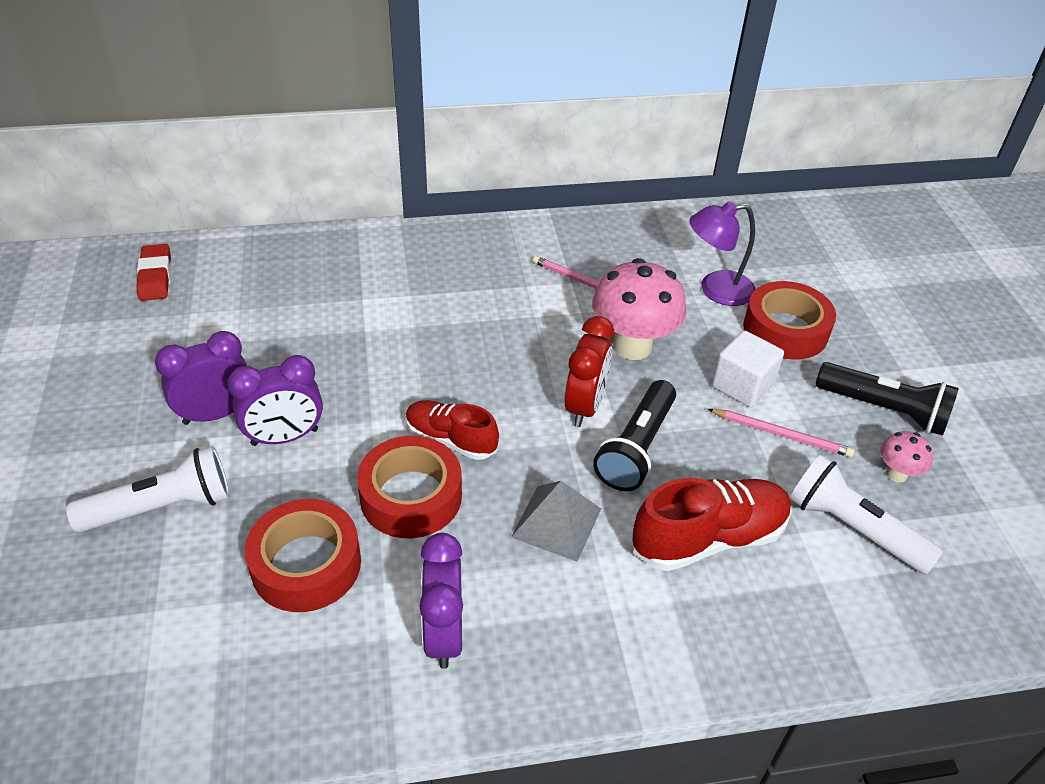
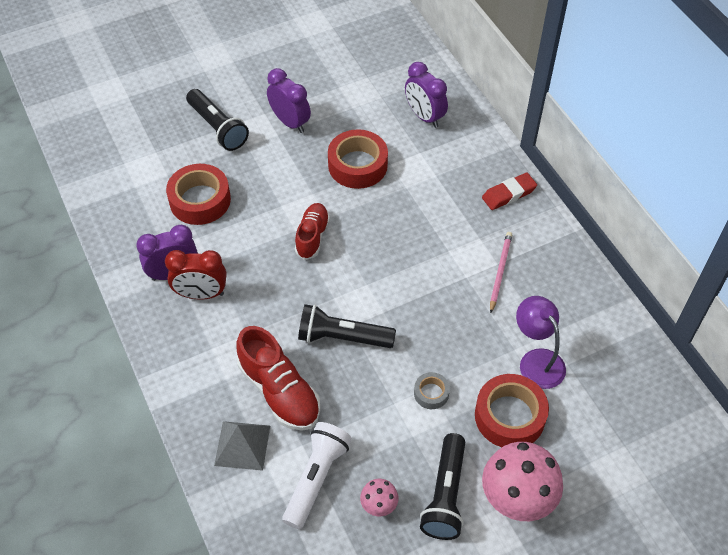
camera: 75 degrees right, 10 degrees up
(155, 277) = (391, 48): red eraser -> red eraser (509, 194)
(162, 507) = (218, 128): white flashlight -> black flashlight
(285, 437) = (284, 158): purple clock -> purple clock (424, 116)
(411, 496) = (261, 230): red tape -> red tape (357, 165)
(556, 522) = (265, 307): grey pyramid -> grey pyramid (242, 445)
(584, 406) = (370, 300): red clock -> red clock (201, 294)
(632, 346) = (443, 316): pink mushroom -> pink mushroom (516, 499)
(742, 385) = (431, 393): white cube -> grey tape
(781, 434) = (390, 424): pink pencil -> none

